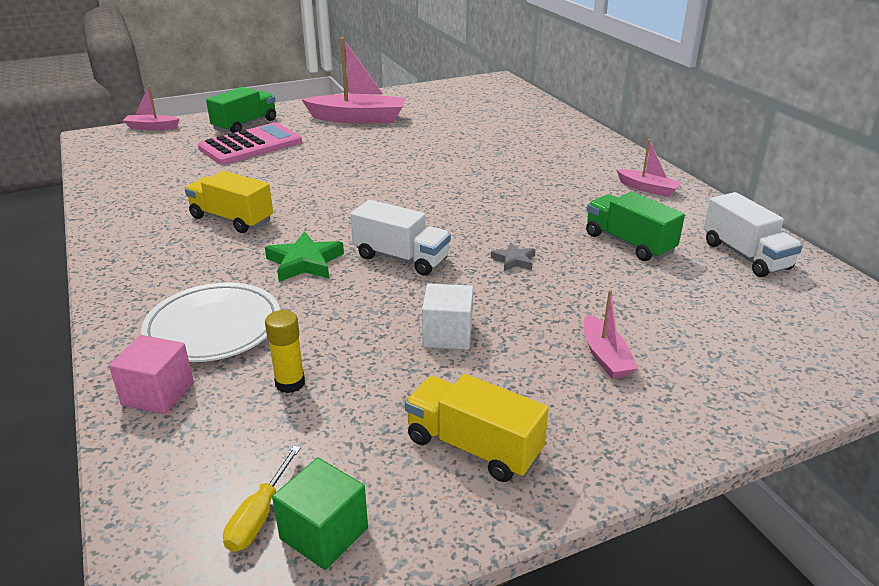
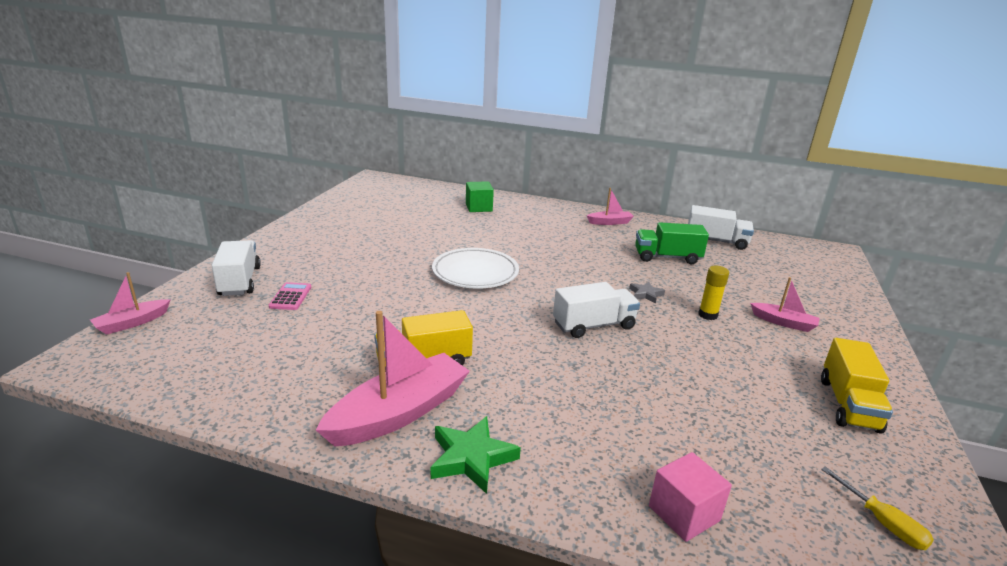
camera: 50 degrees left, 5 degrees down
(213, 327) = (605, 444): white plate -> white plate (475, 272)
(245, 125) = (239, 281): green truck -> white truck
(250, 145) = (290, 297): pink calculator -> pink calculator, size x0.48
(290, 383) = (723, 441): yellow glue stick -> yellow glue stick (708, 315)
(305, 262) = (549, 362): green star -> green star (471, 458)
(324, 533) = (913, 501): green cube -> green cube (479, 207)
(358, 119) = (335, 240): pink boat -> pink boat (399, 413)
(447, 335) = (714, 356): white cube -> none
(473, 447) = (848, 404): yellow truck -> yellow truck turned 60 degrees counterclockwise

